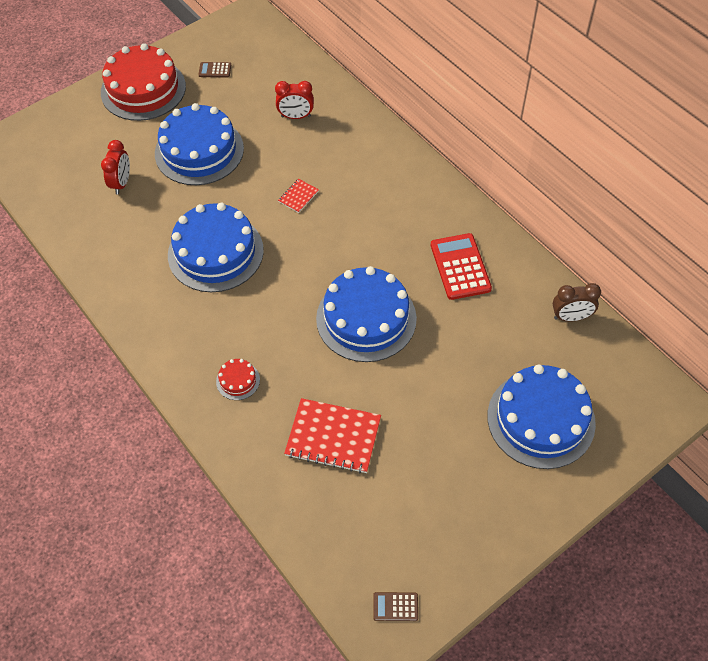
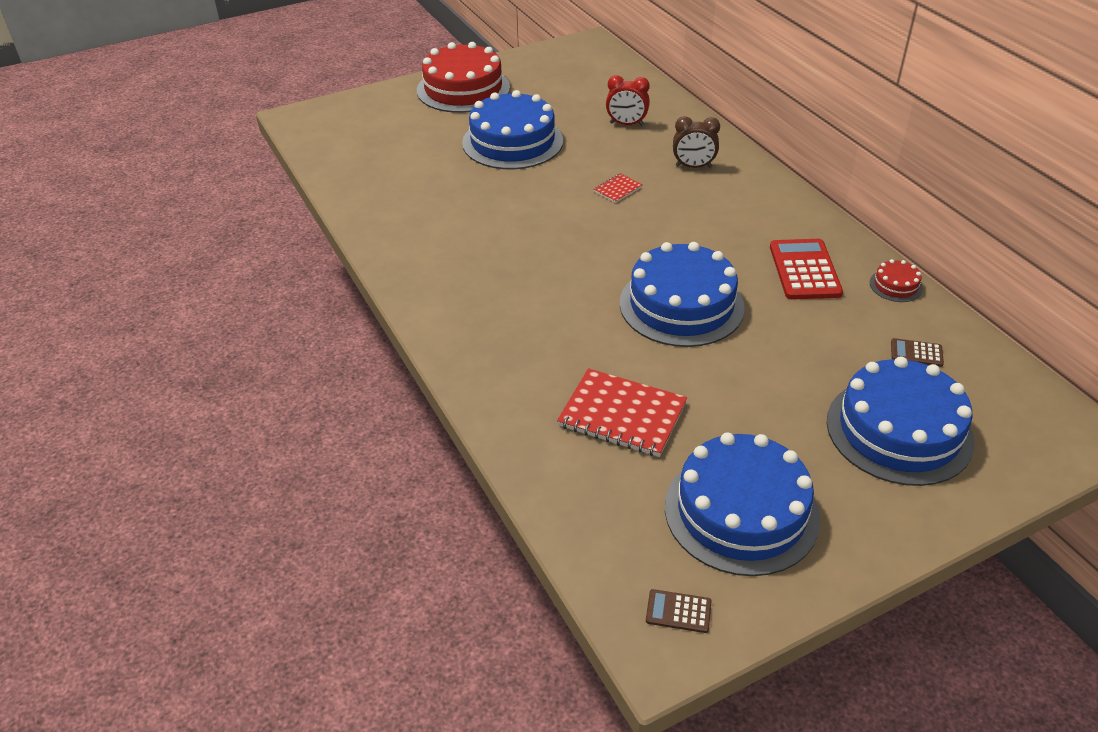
camera: 10 degrees right, 15 degrees down
(121, 183) = (420, 159): red clock -> none
(215, 70) = (544, 81): brown calculator -> brown calculator (916, 353)
(215, 252) = (512, 227): blue cake -> blue cake (741, 512)
(238, 380) = (513, 345): red cake -> red cake (895, 285)
(571, 317) = (944, 332): brown clock -> brown clock (693, 166)

